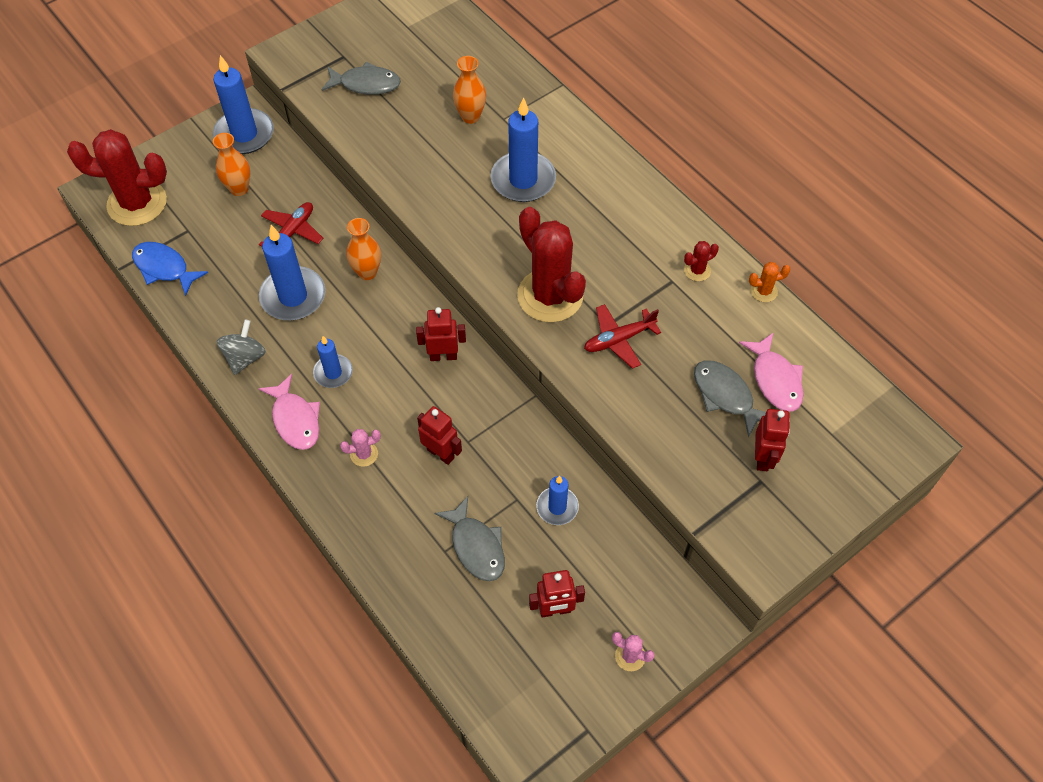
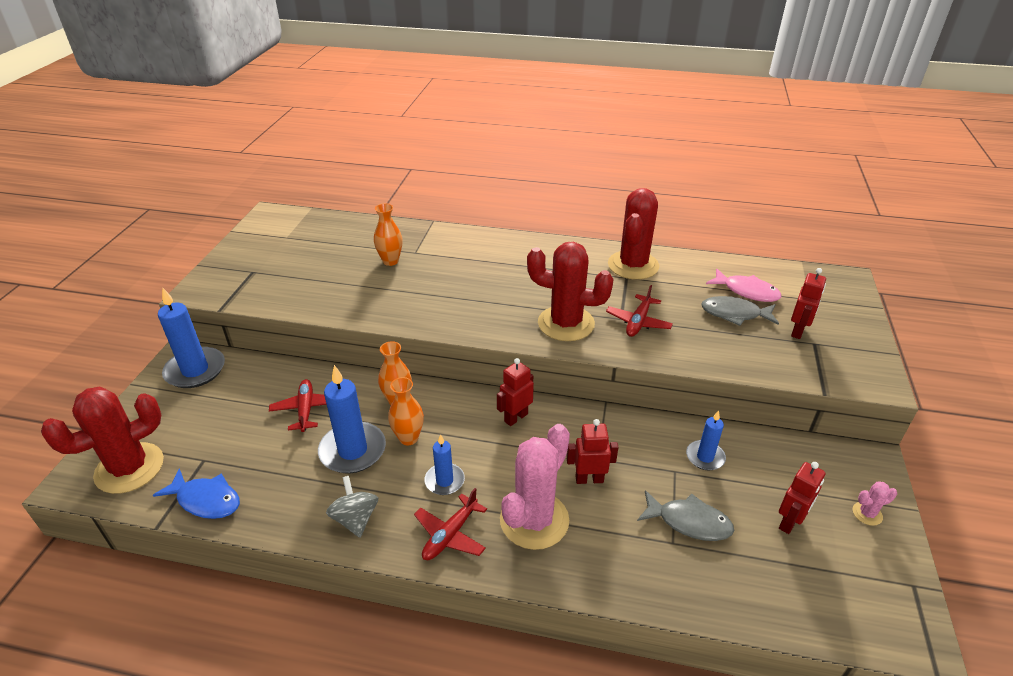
camera: 40 degrees left, 20 degrees down
(164, 268) = (206, 500): blue fish -> blue fish turned 150 degrees counterclockwise
(239, 189) = (226, 406): orange vase -> orange vase (408, 438)
(295, 419) = (450, 535): pink fish -> red plane
(364, 454) = (534, 520): pink cactus -> pink cactus, size x2.43
(366, 84) = (289, 278): grey fish -> none
(523, 180) = (468, 275): blue candle -> none
(697, 270) = (633, 265): red cactus -> red cactus, size x2.43
(763, 291) = (680, 256): orange cactus -> none
(763, 458) = (798, 331): red robot -> red robot turned 60 degrees clockwise

